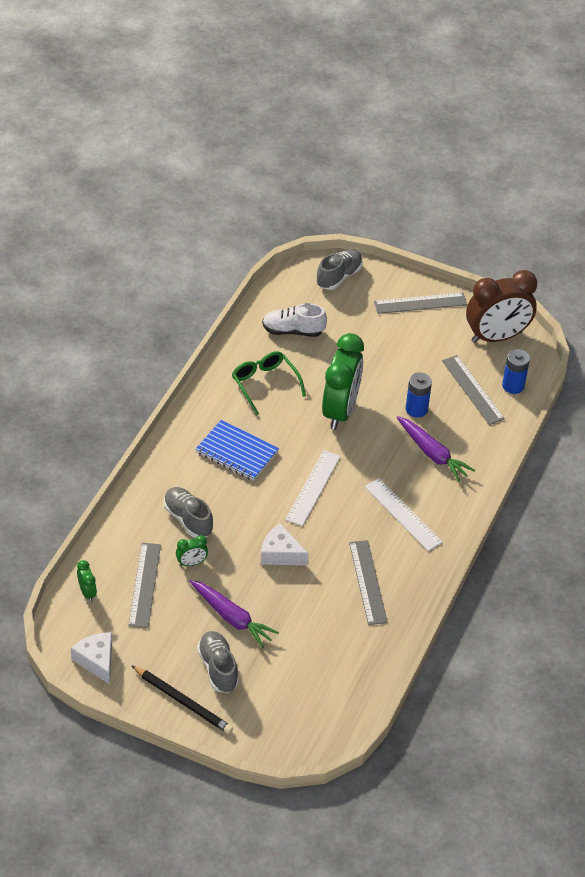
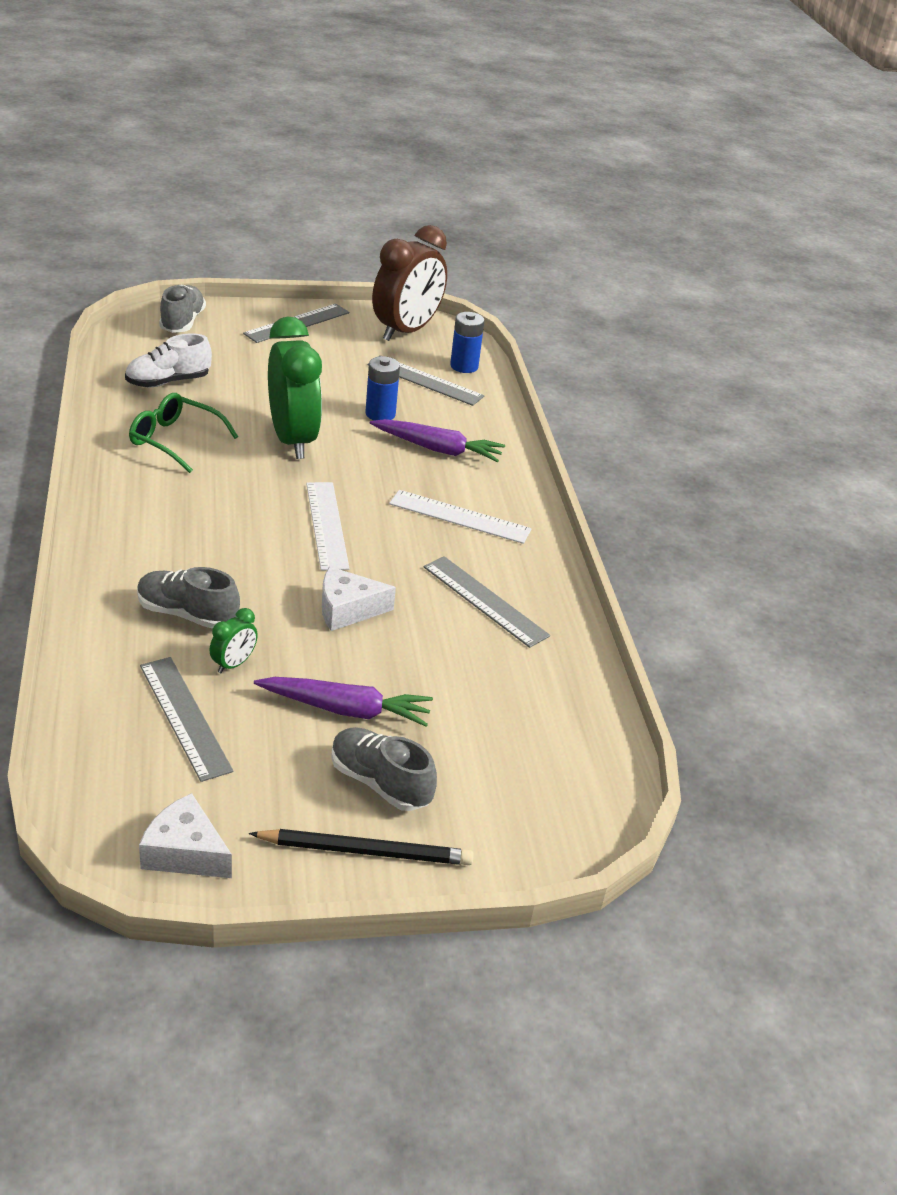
camera: 35 degrees left, 10 degrees down
(87, 593) = (100, 762): green clock -> none
(237, 452) = (195, 518): blue notebook -> none

